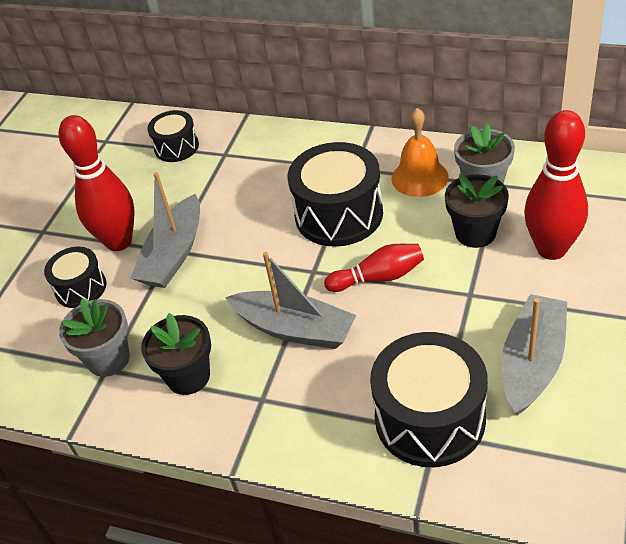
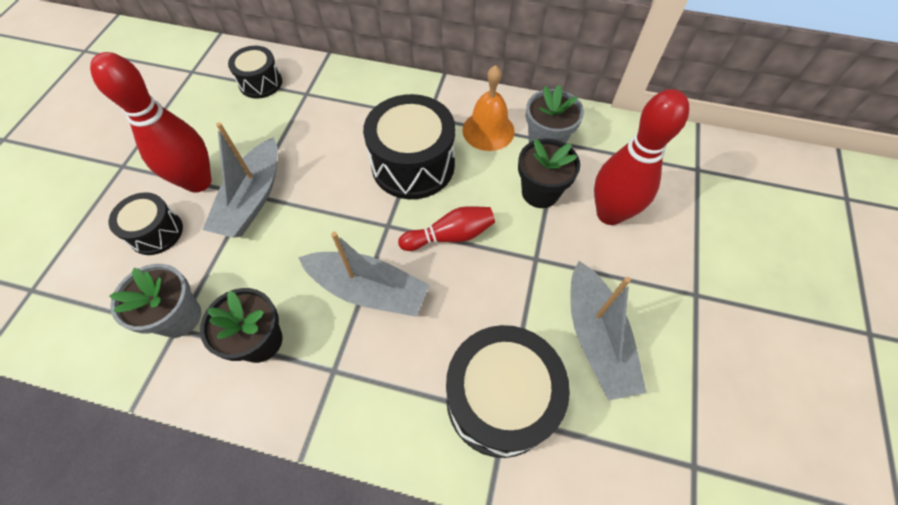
camera: 10 degrees left, 15 degrees up
(532, 362) = (596, 338): grey boat -> grey boat turned 150 degrees clockwise

